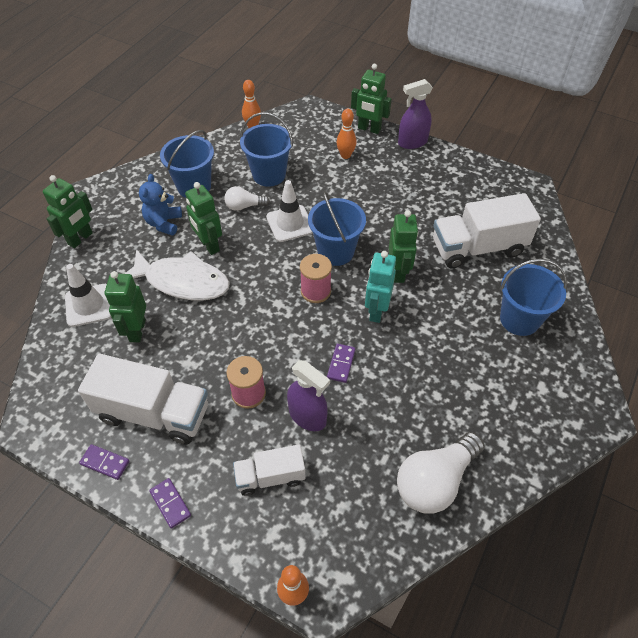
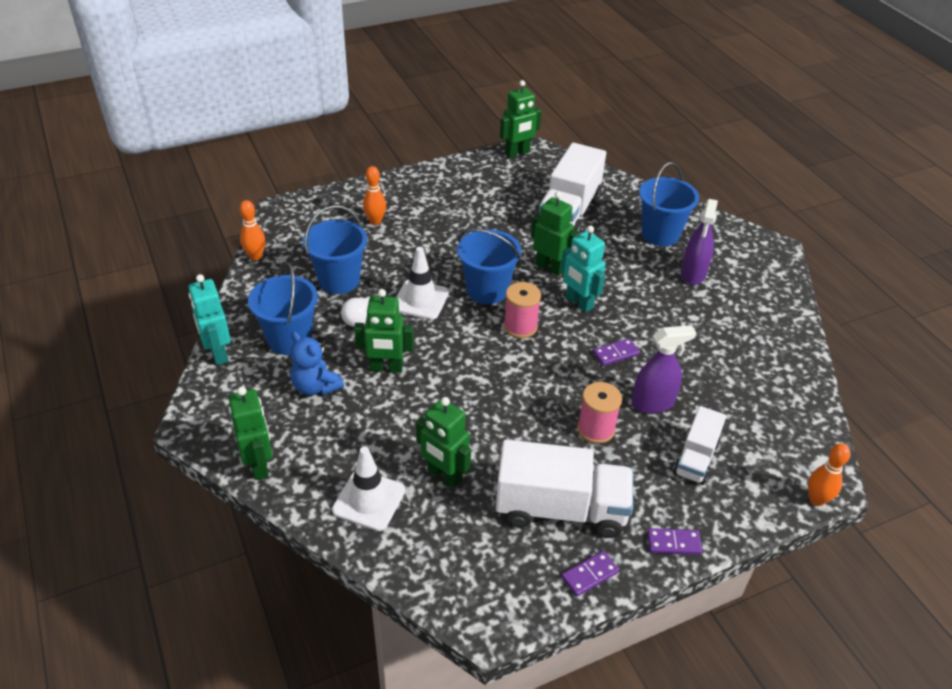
camera: 55 degrees left, 10 degrees down
(154, 165) = (218, 353): none -> turquoise robot
(154, 413) = (561, 509): white truck -> white truck turned 45 degrees clockwise
(182, 282) = (414, 410): white fish -> none
(341, 364) = (615, 353): purple domino -> purple domino turned 75 degrees counterclockwise
(369, 129) = (359, 190): green robot -> green robot (517, 153)
(412, 142) = (409, 177): purple spray bottle -> purple spray bottle (693, 274)
(435, 481) = (771, 362): white light bulb -> none

